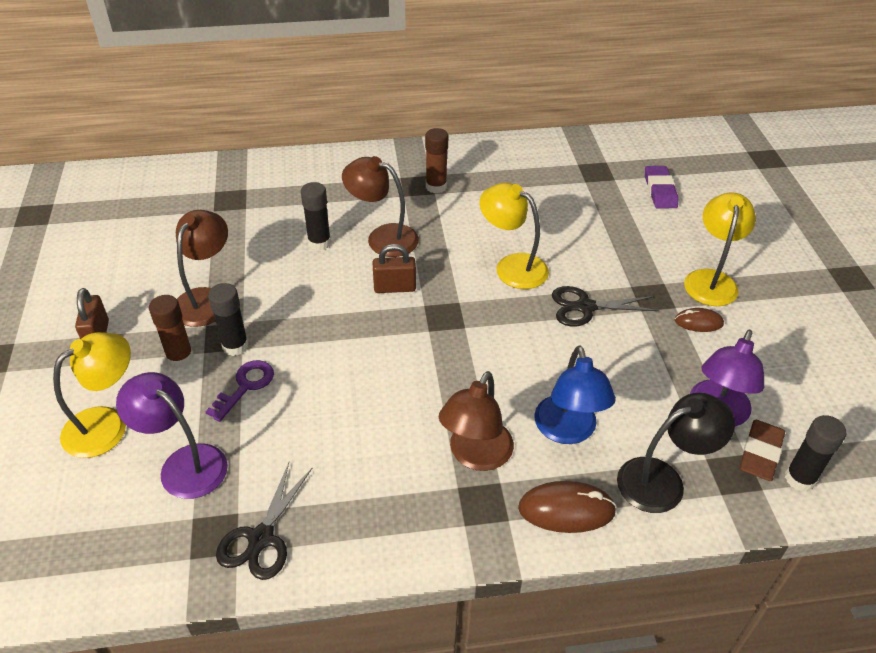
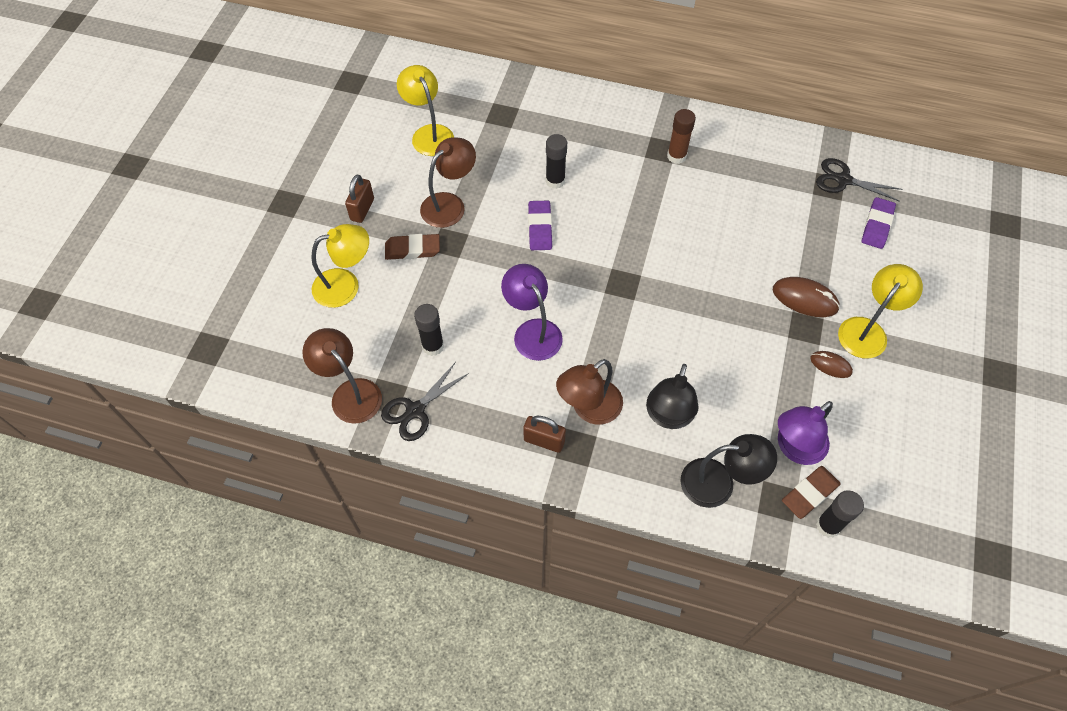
camera: 25 degrees right, 15 degrees up
(180, 358) = (412, 249): brown glue stick -> brown eraser
(184, 463) = (385, 335): purple lamp -> purple lamp (532, 331)
(235, 346) = (455, 253): black glue stick -> black glue stick (433, 346)
(245, 386) = (449, 290): purple key -> none
(324, 291) = (540, 228): none -> purple eraser
(383, 237) = (608, 193): brown lamp -> brown lamp (350, 393)
(394, 288) = (596, 244): brown padlock -> brown padlock (544, 441)
(512, 266) = (701, 257): yellow lamp -> yellow lamp (429, 134)
(566, 510) = (633, 476): brown mouse -> brown mouse (805, 299)
(567, 431) = (668, 416): blue lamp -> black lamp
(585, 307) = (742, 317): black scissors -> black scissors (843, 180)

